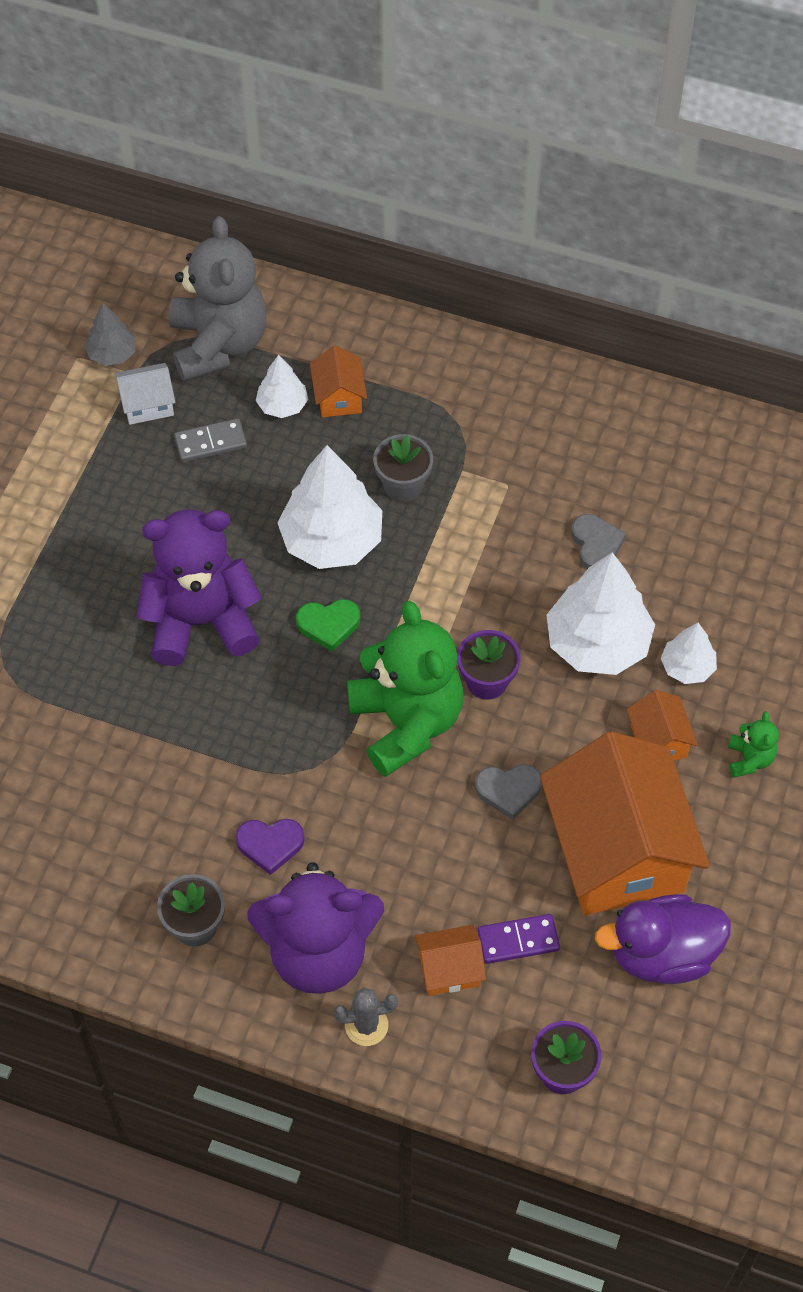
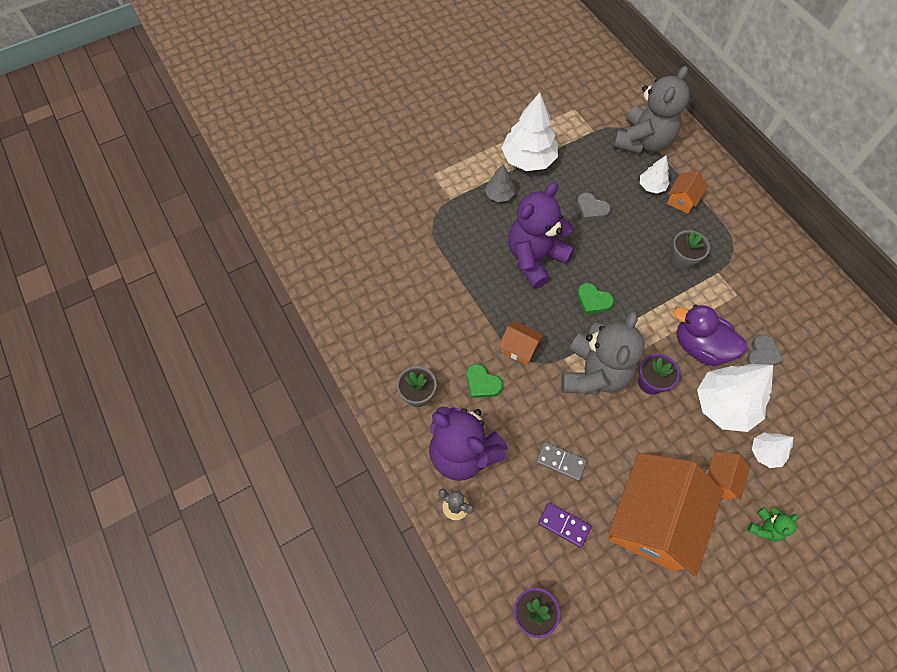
camera: 40 degrees right, 5 degrees up
(112, 354) = (591, 116): grey tree -> grey tree (499, 195)
(147, 404) = (589, 147): white house -> none
(201, 621) = (535, 258): purple teddy bear -> purple teddy bear turned 75 degrees counterclockwise
(210, 442) = (604, 182): grey domino -> grey domino (561, 462)
(270, 845) = (482, 383): purple heart -> green heart
(332, 540) = (626, 262): white tree -> white tree (528, 159)
(406, 722) = (594, 373): green teddy bear -> grey teddy bear
(449, 969) = (518, 511): orange house -> orange house (519, 348)
(508, 790) = (619, 445): grey heart -> grey heart (591, 209)
(662, 954) = (634, 594): purple duck -> purple duck (700, 347)

